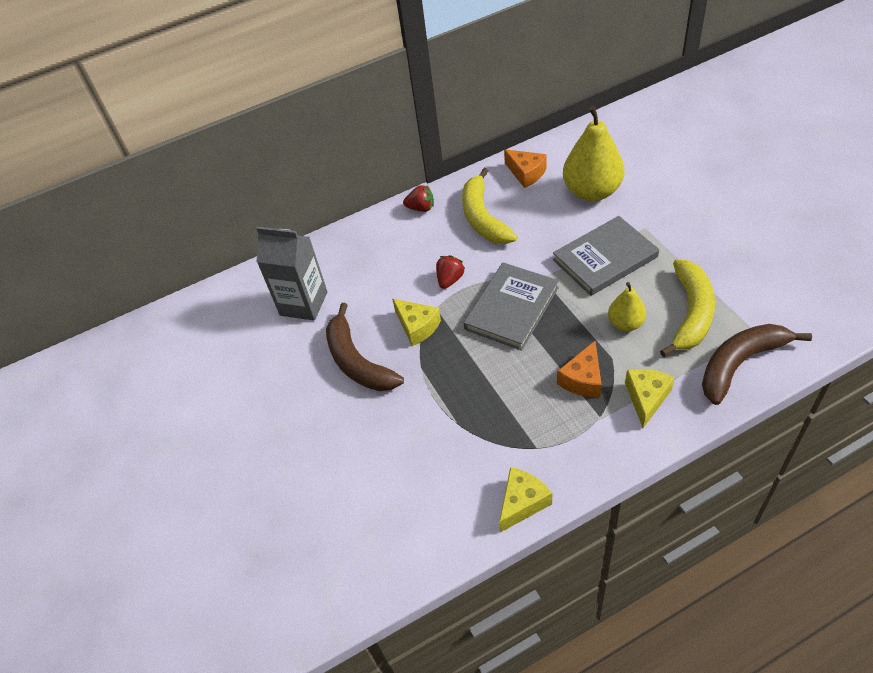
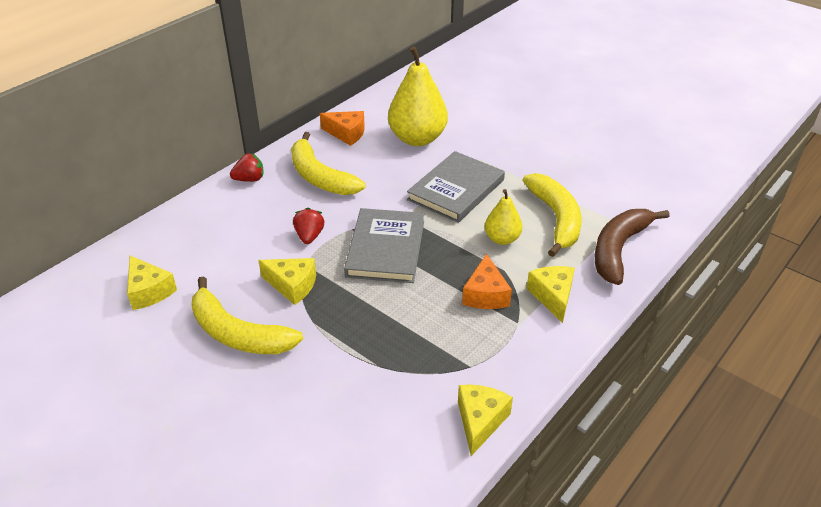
camera: 30 degrees left, 10 degrees down
(303, 303) = (149, 291): grey carton -> yellow cheese
(357, 361) = (237, 333): brown banana -> yellow banana

